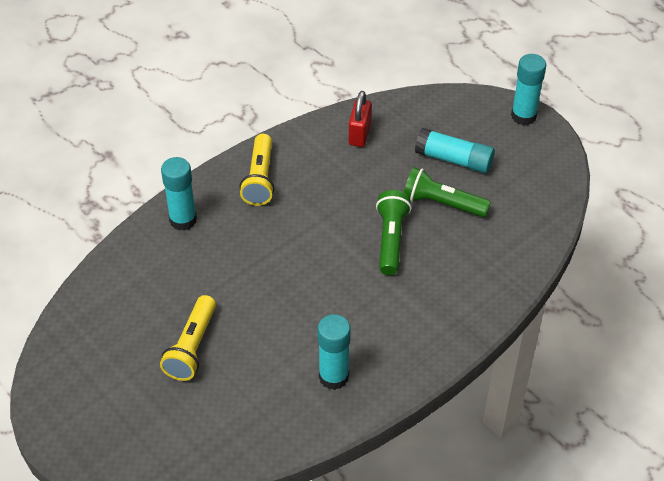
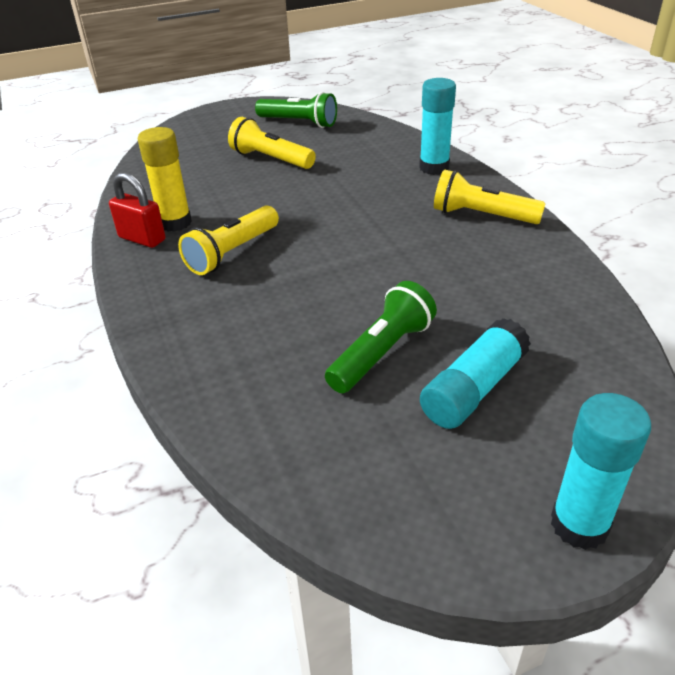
camera: 110 degrees right, 10 degrees down
(333, 377) = (175, 223): turquoise glue stick -> yellow glue stick
(359, 134) = (552, 302): red padlock -> red padlock (142, 239)
(364, 317) = (232, 252): none -> yellow flashlight
(391, 240) = (337, 293): green flashlight -> green flashlight (299, 123)

